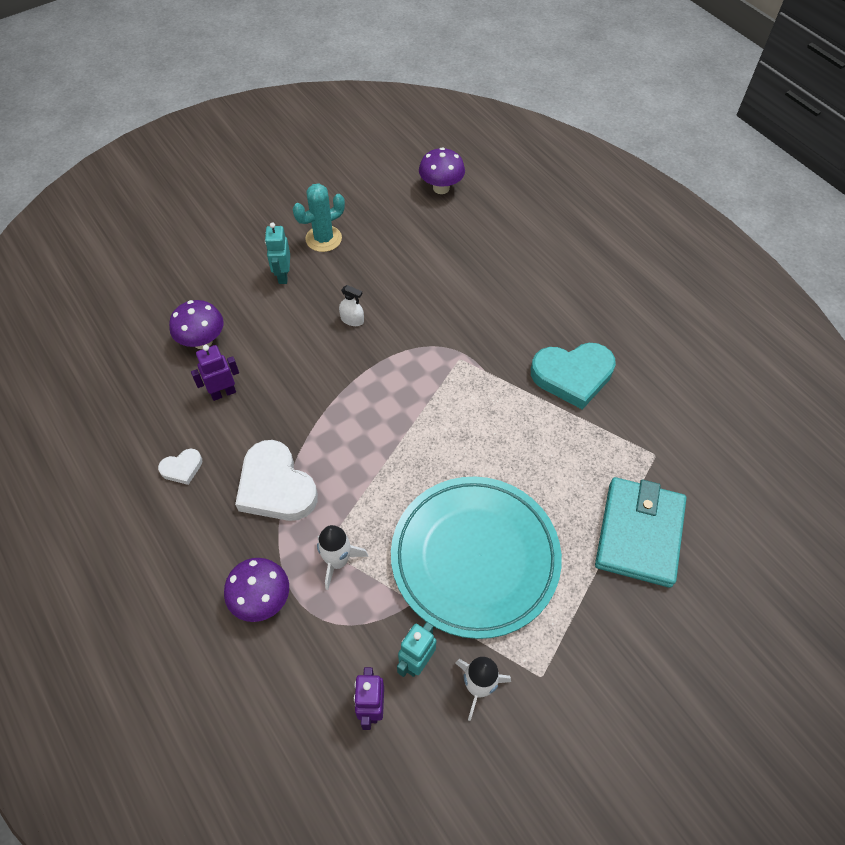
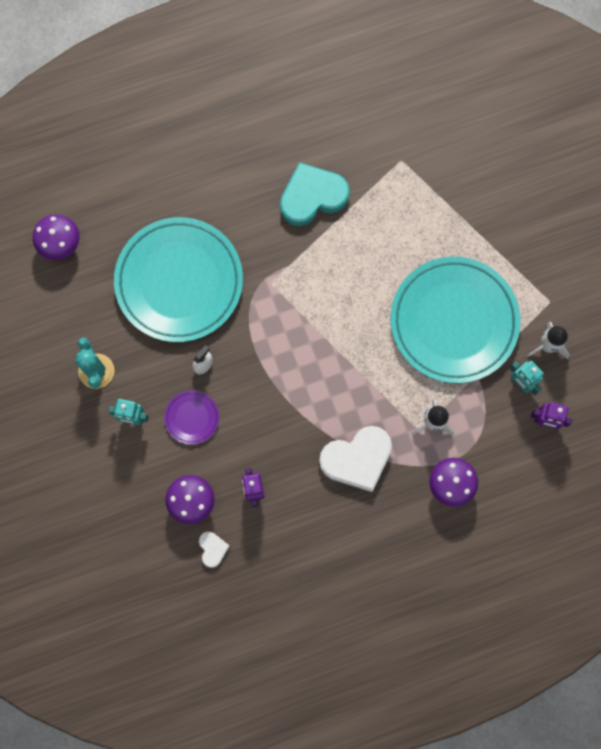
camera: 75 degrees left, 20 degrees up
(182, 468) = (321, 533): white heart -> white heart (213, 549)
(292, 322) = (192, 418): none -> purple plate
(434, 282) = (179, 281): none -> turquoise plate
(572, 376) = (312, 196): turquoise heart -> turquoise heart turned 120 degrees counterclockwise
(639, 534) = (463, 197): turquoise wallet -> none

